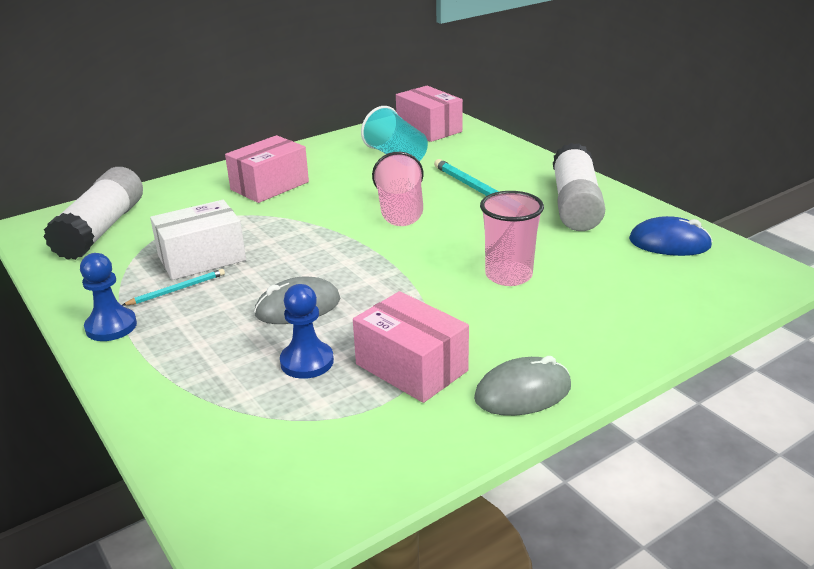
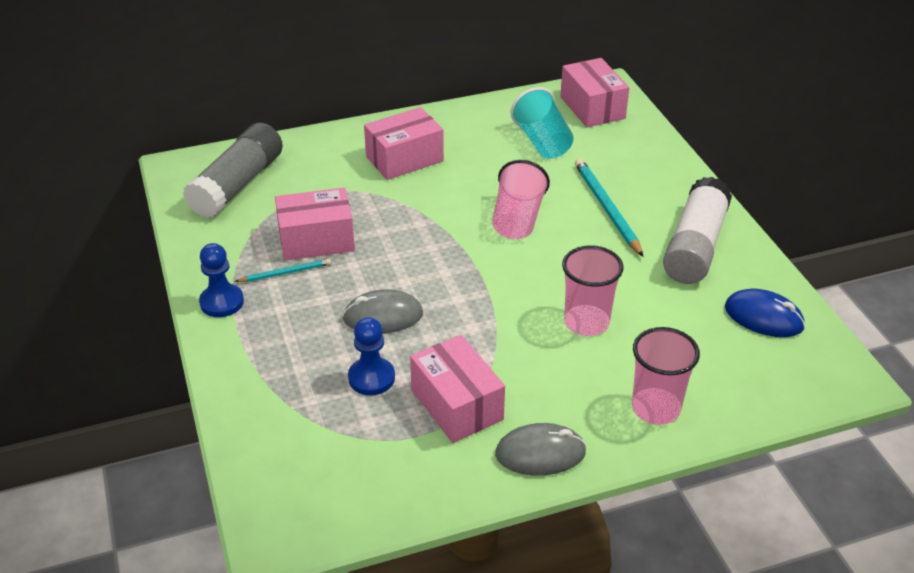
camera: 15 degrees right, 10 degrees up
(101, 229) = (237, 185): white glue stick -> grey glue stick
(202, 258) = (316, 240): white box -> pink box
(616, 330) = (655, 408): none -> pink cup

